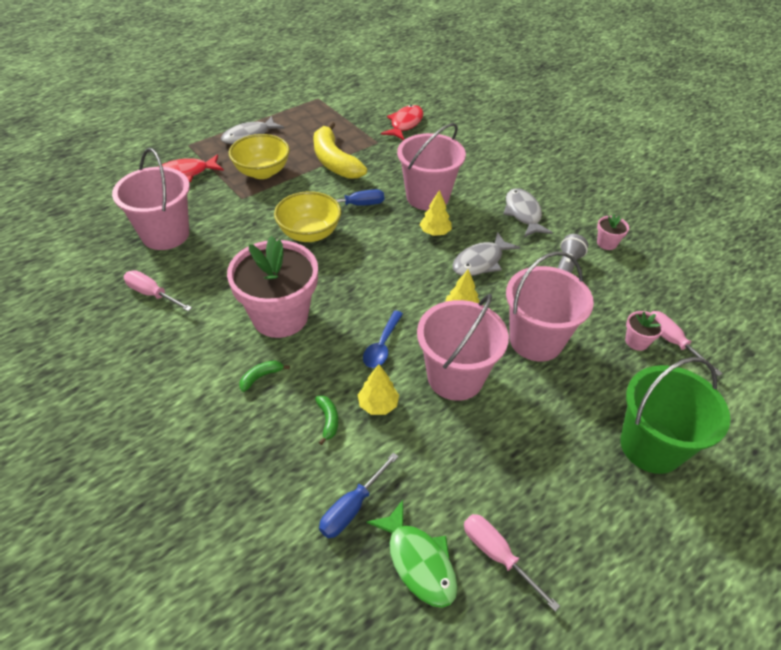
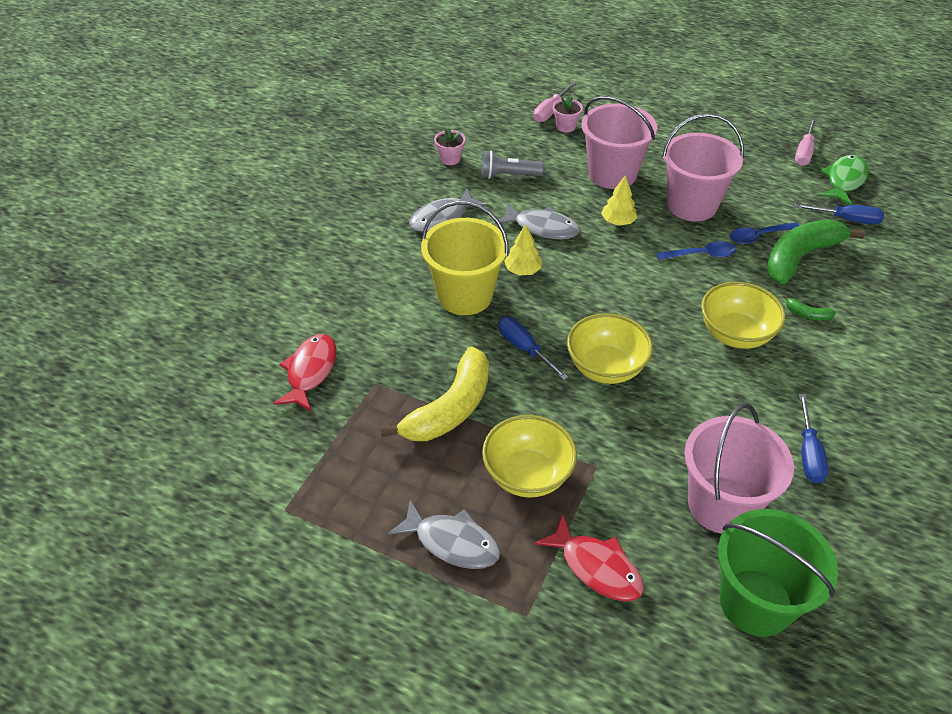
camera: 115 degrees left, 0 degrees up
(152, 294) = (808, 453): pink screwdriver -> blue screwdriver
(280, 316) = (735, 334): pink flower pot -> yellow bowl
(328, 420) = (800, 257): green banana -> green banana, size x2.47
(378, 404) = (758, 236): yellow tree -> blue spoon
(405, 124) = (310, 371): red fish -> red fish turned 105 degrees clockwise
(427, 197) = (465, 295): pink bucket -> yellow bucket
(651, 446) = (660, 109): green bucket -> green bucket (755, 602)

